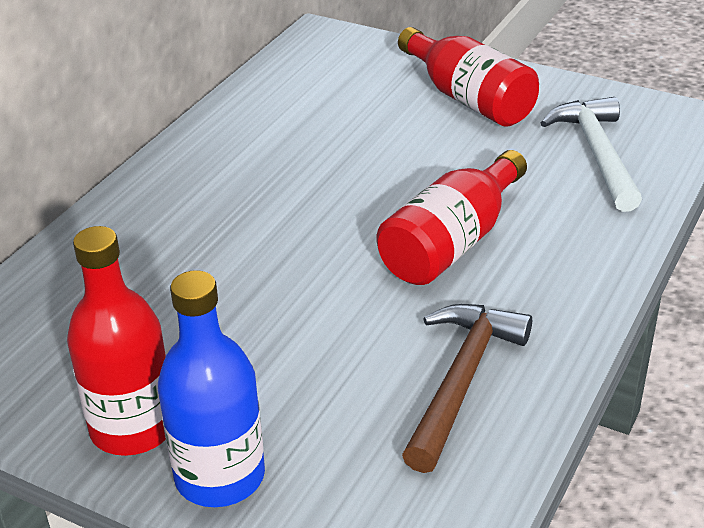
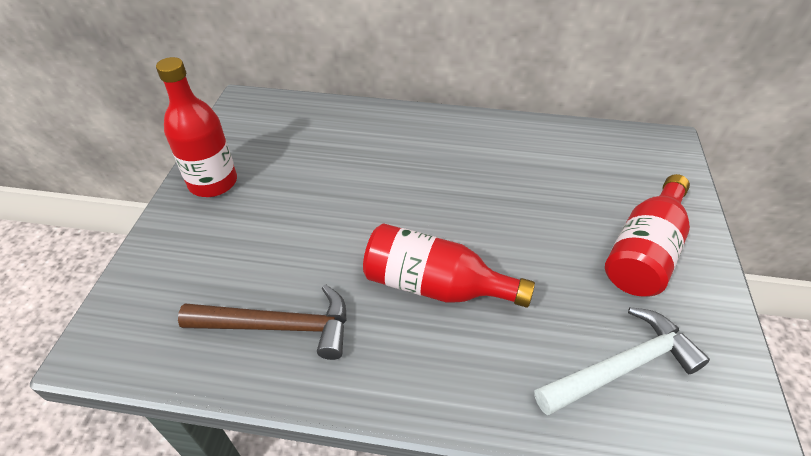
camera: 70 degrees right, 10 degrees up
(220, 476) = (178, 228): blue bottle -> none

